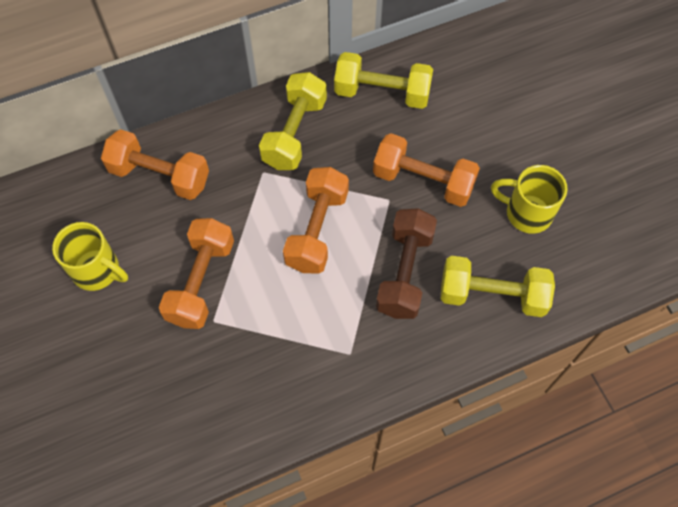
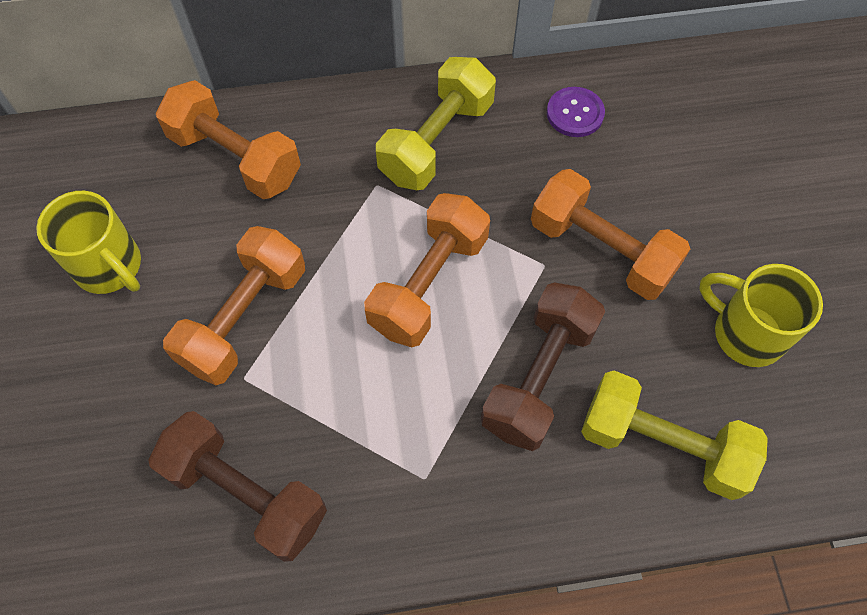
camera: 15 degrees right, 0 degrees up
(238, 392) = (246, 493): none -> brown dumbbell
(382, 93) = (575, 113): yellow dumbbell -> purple button

